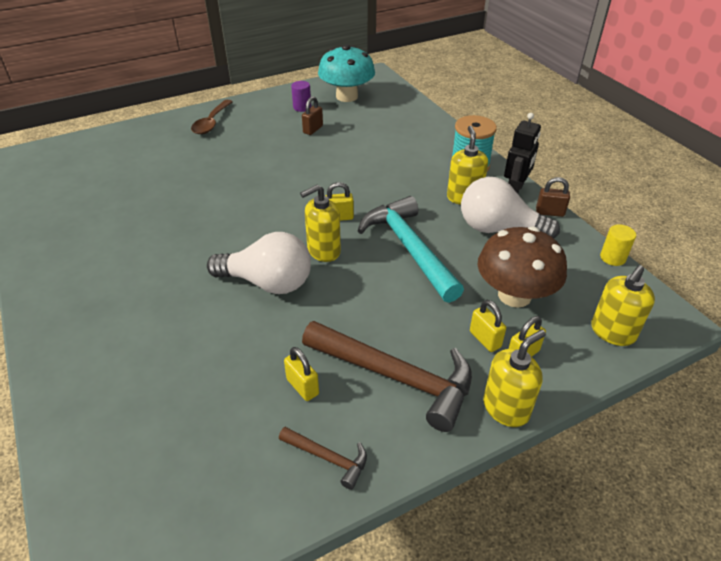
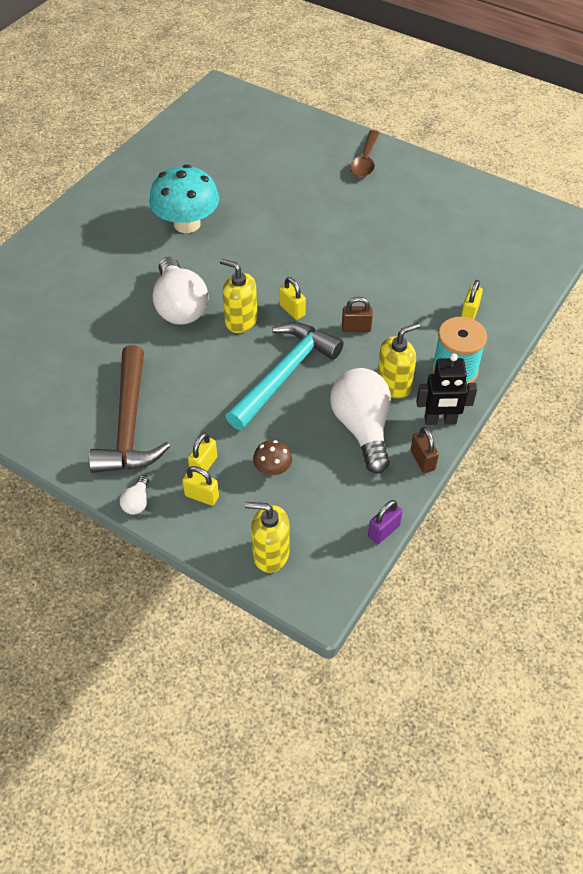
camera: 60 degrees right, 10 degrees up
(211, 122) = (365, 161): brown spoon -> brown spoon turned 60 degrees counterclockwise
(302, 107) = (449, 204): purple cylinder -> none
(302, 387) = (89, 376): yellow padlock -> yellow padlock (469, 313)
(313, 129) = (416, 230): brown padlock -> brown padlock (356, 328)
(328, 458) = (37, 416): brown hammer -> none
(347, 96) = (502, 225): turquoise mushroom -> turquoise mushroom (187, 224)
(506, 408) = (137, 502): yellow soap dispenser -> white light bulb
(514, 295) = (272, 469): brown mushroom -> brown mushroom, size x0.46
(612, 258) = (383, 531): yellow cylinder -> purple padlock

